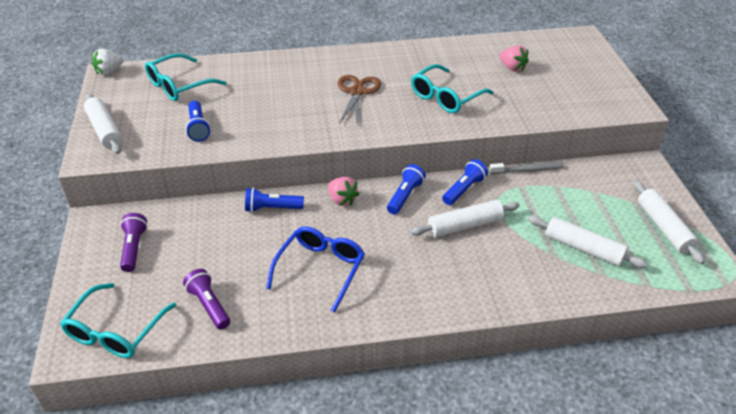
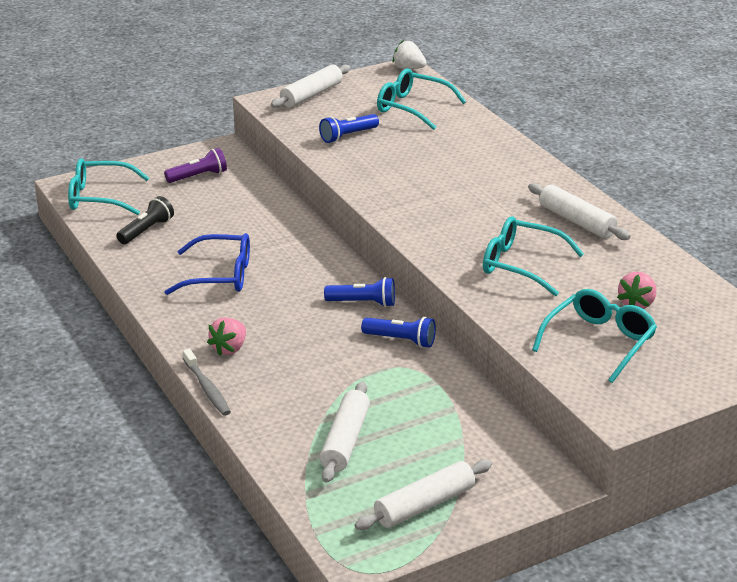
camera: 70 degrees right, 10 degrees down
(209, 305) = (146, 230): purple flashlight -> black flashlight
(272, 208) = (293, 229): blue flashlight -> none
(342, 200) = (331, 265): pink strawberry -> pink strawberry (229, 348)
(357, 92) = (483, 206): brown scissors -> none
(465, 225) = (336, 350): white rolling pin -> white rolling pin (576, 221)
(528, 169) = (473, 382): grey toothbrush -> grey toothbrush (207, 388)
(551, 93) = (599, 342): none -> turquoise glasses

